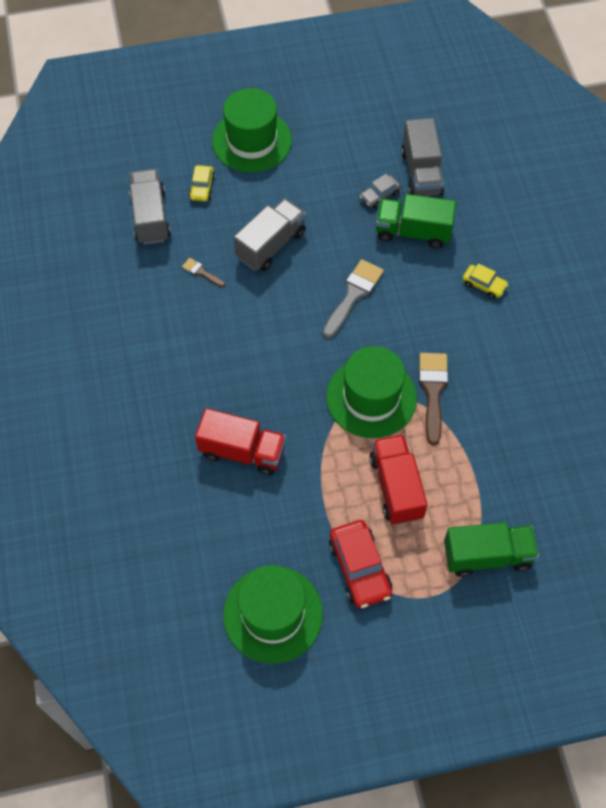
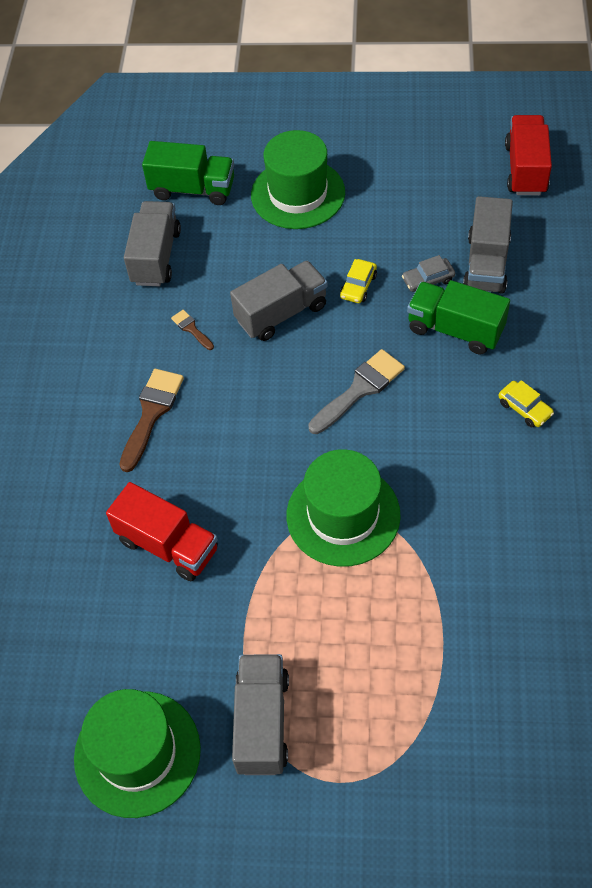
camera: 20 degrees right, 5 degrees down
(202, 187) = (224, 235): yellow car -> yellow car (358, 286)
(360, 568) = (262, 722): red car -> grey truck
(396, 487) = (339, 632): red truck -> red truck (525, 169)
(433, 391) = (421, 524): brown brush -> brown brush (151, 413)
(487, 555) = (428, 748): green truck -> green truck (192, 189)

